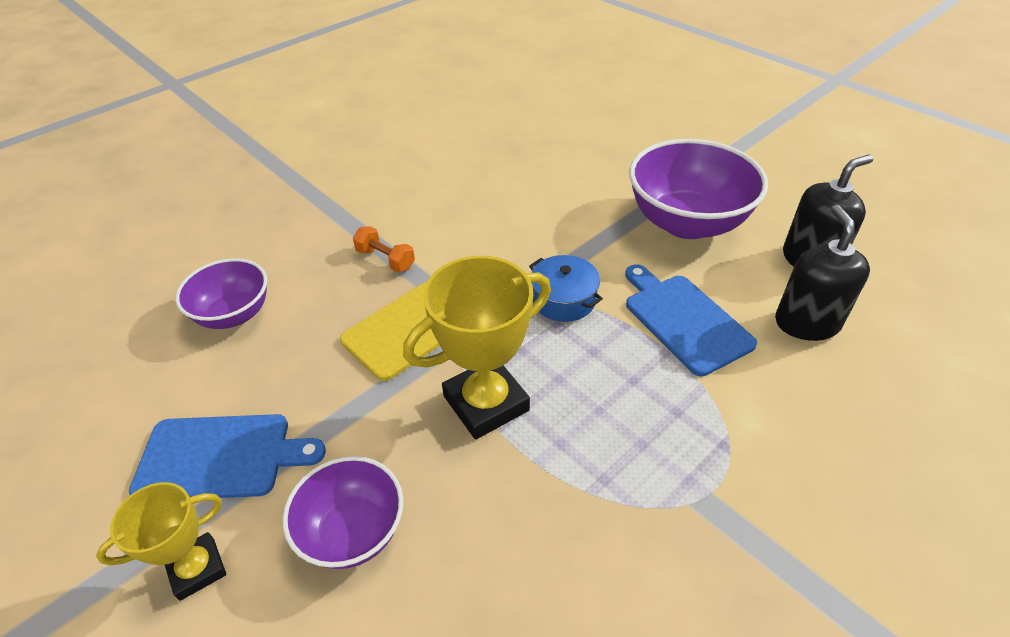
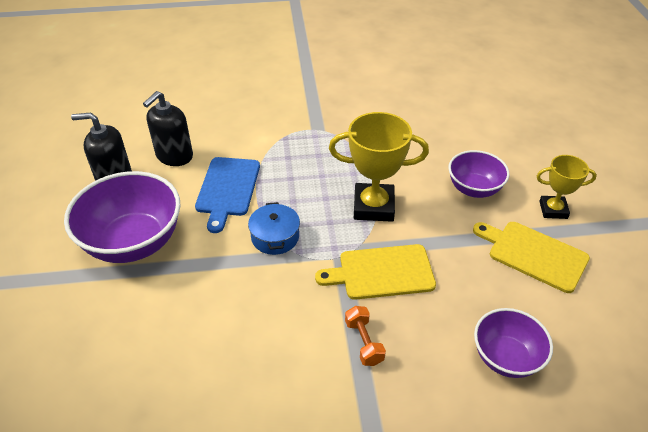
camera: 145 degrees left, 0 degrees up
(221, 456) = (533, 254): blue cutting board -> yellow cutting board

